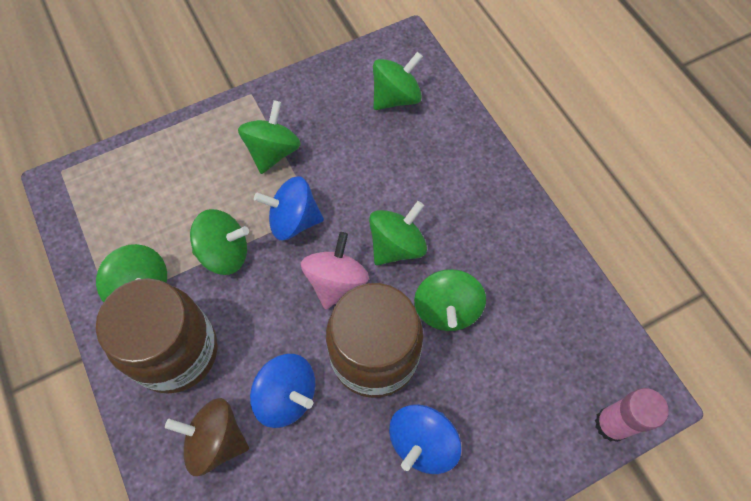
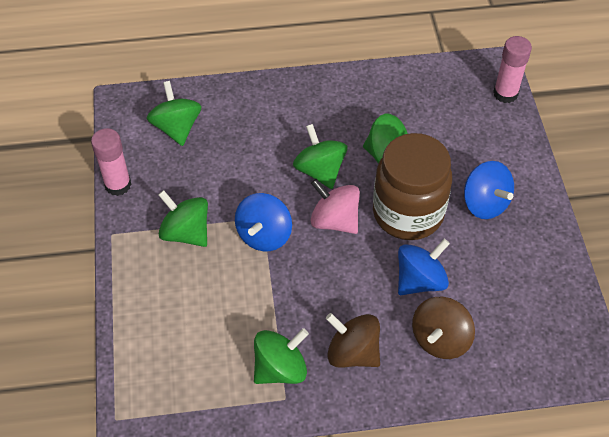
camera: 70 degrees left, 10 degrees down
(176, 352) = (353, 352): brown jar -> brown spinning top
(224, 253) = (273, 294): green spinning top -> none
(307, 77) = (118, 185): none -> pink glue stick

